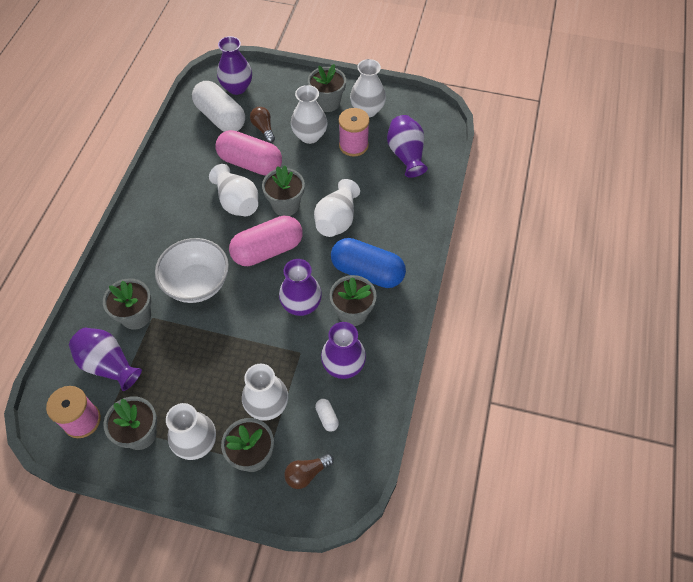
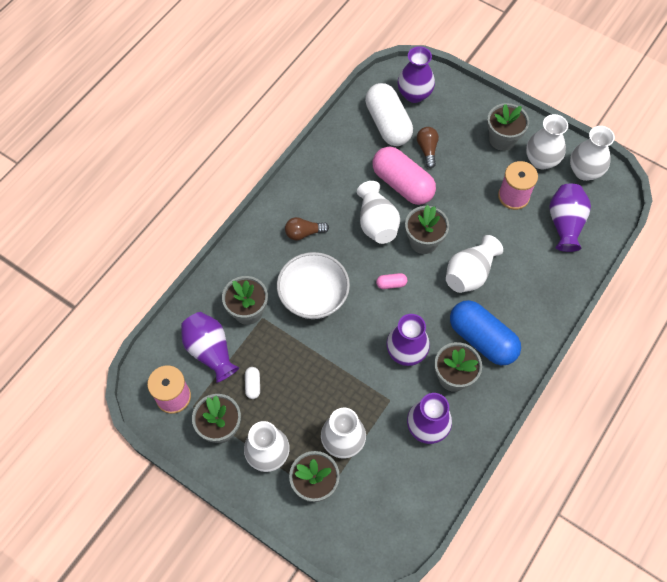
camera: 20 degrees right, 5 degrees up
(267, 250) = (391, 284): pink capsule -> pink capsule, size x0.40
(306, 473) = (359, 520): brown light bulb -> brown light bulb (304, 233)
(309, 136) = (472, 172): white vase -> white vase (584, 171)
(327, 417) = (395, 473): white capsule -> white capsule (253, 385)

